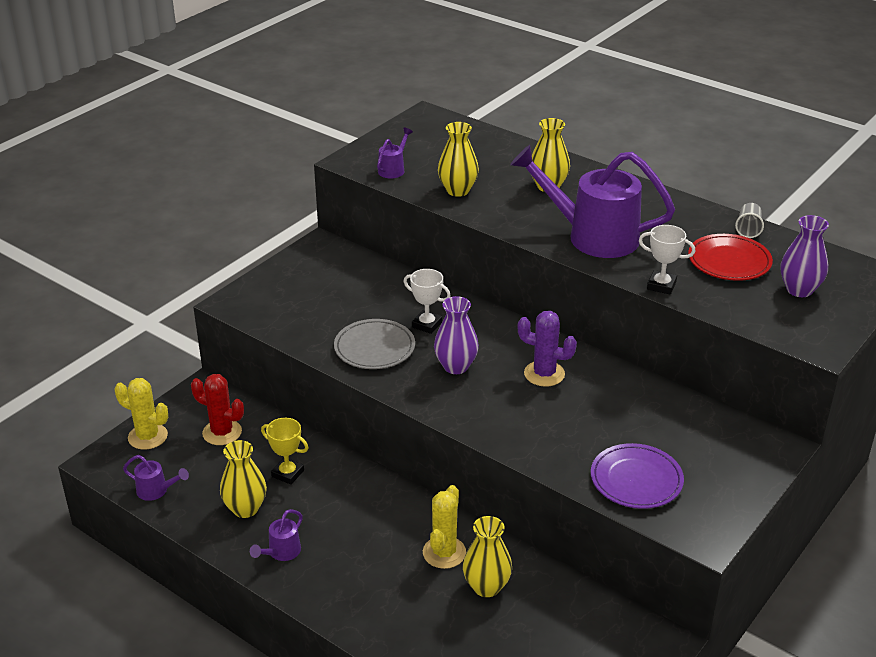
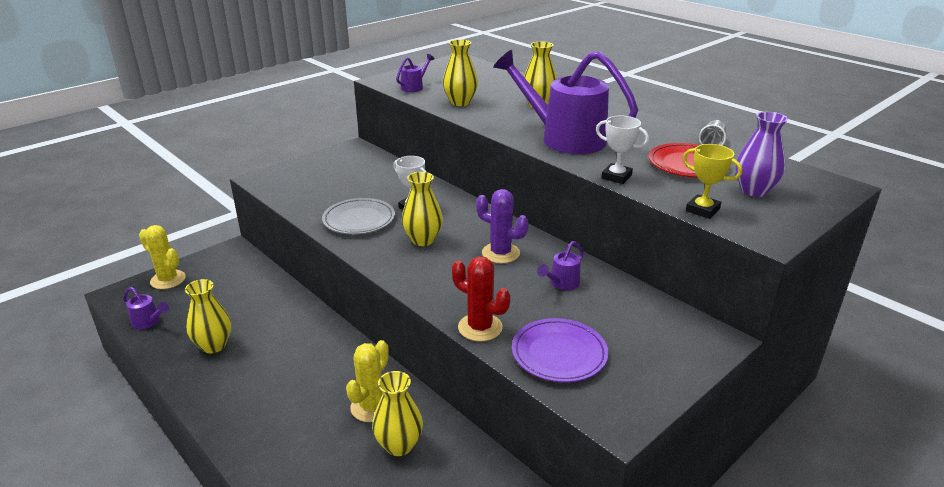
camera: 10 degrees right, 5 degrees down
(222, 432) = (229, 283): red cactus -> red cactus (480, 327)
(281, 552) = (224, 387): purple watering can -> purple watering can (561, 283)
(287, 473) = (265, 321): yellow trophy -> yellow trophy (702, 210)
(456, 366) = (423, 240): purple vase -> yellow vase

